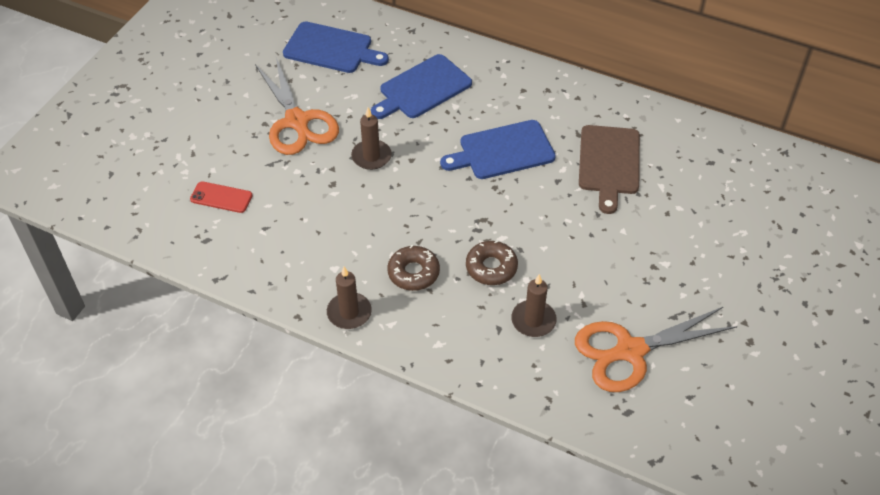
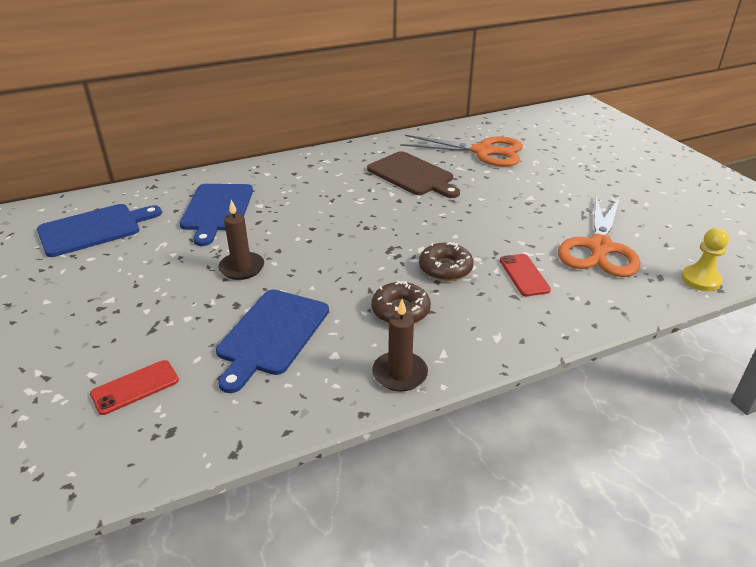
camera: 50 degrees left, 15 degrees down
(297, 122) = (134, 288): orange scissors -> orange scissors (484, 152)
(502, 151) = (336, 207): blue cutting board -> blue cutting board (271, 334)
(533, 320) = (524, 275): brown candle -> red phone
(653, 442) = (700, 280): none -> yellow pawn

